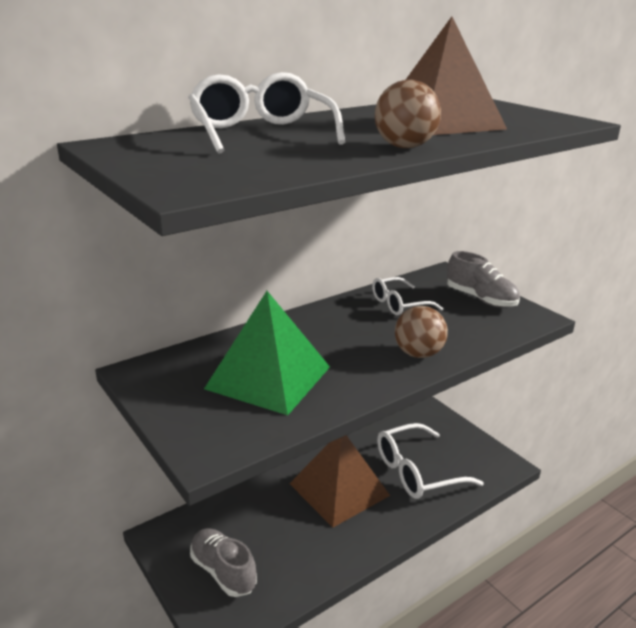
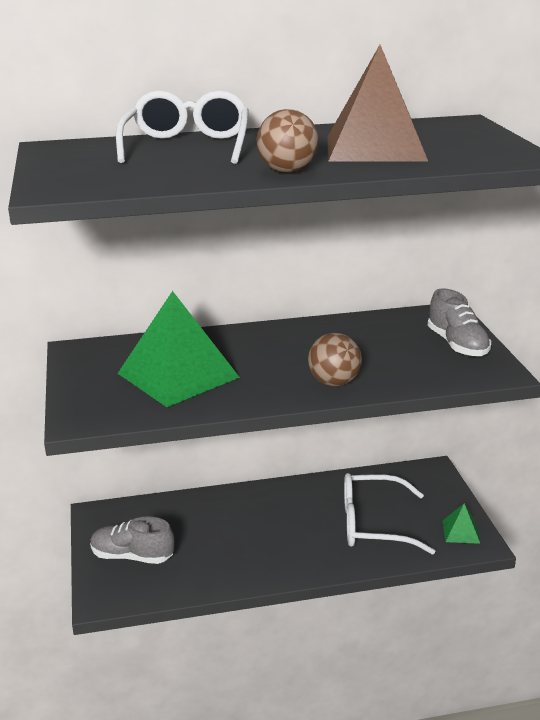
camera: 25 degrees right, 0 degrees up
(223, 571) = (132, 556): grey shoe -> grey shoe turned 60 degrees counterclockwise
(339, 489) = (282, 519): brown pyramid -> none
(399, 304) = (363, 335): white glasses -> none
(487, 458) = (461, 531): none -> green pyramid

